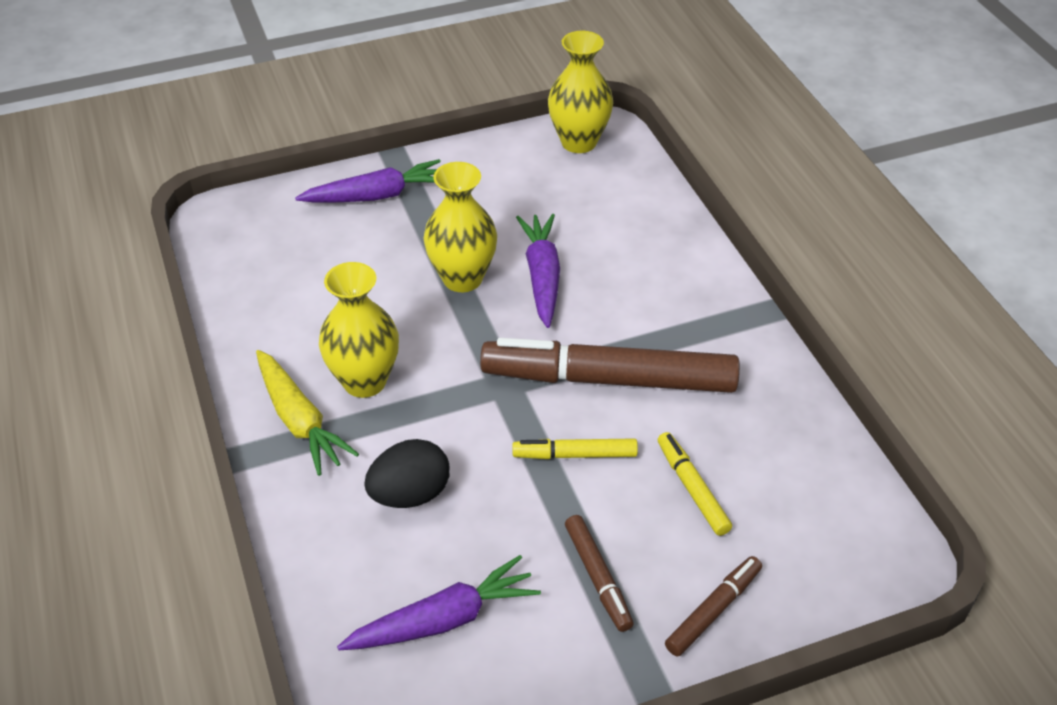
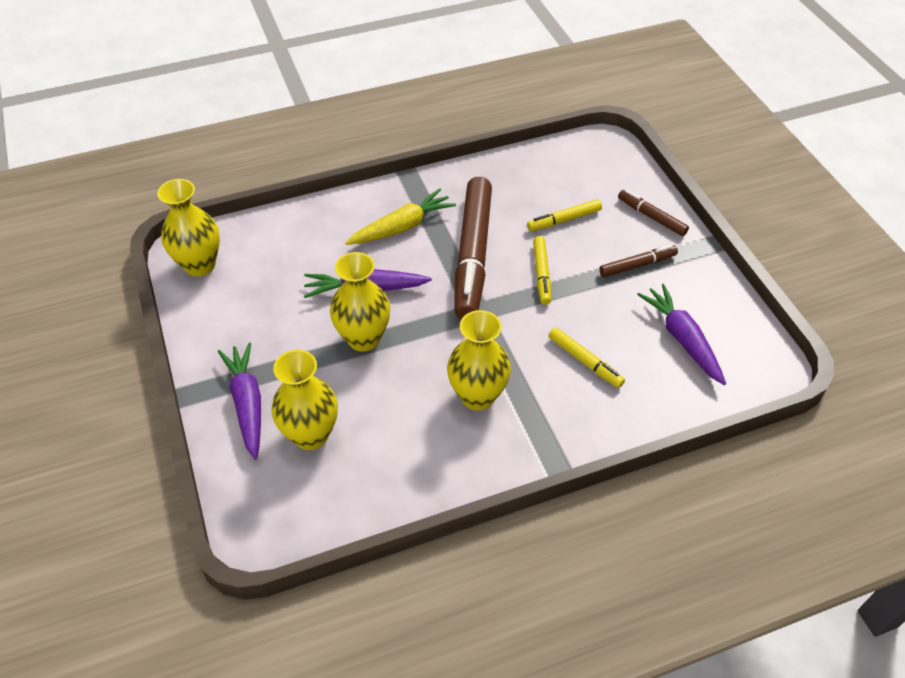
camera: 90 degrees left, 5 degrees up
(300, 421) = (520, 435): yellow carrot -> yellow carrot (402, 227)
(329, 244) = (311, 435): none -> yellow vase
(410, 494) = (585, 361): black egg -> yellow marker

